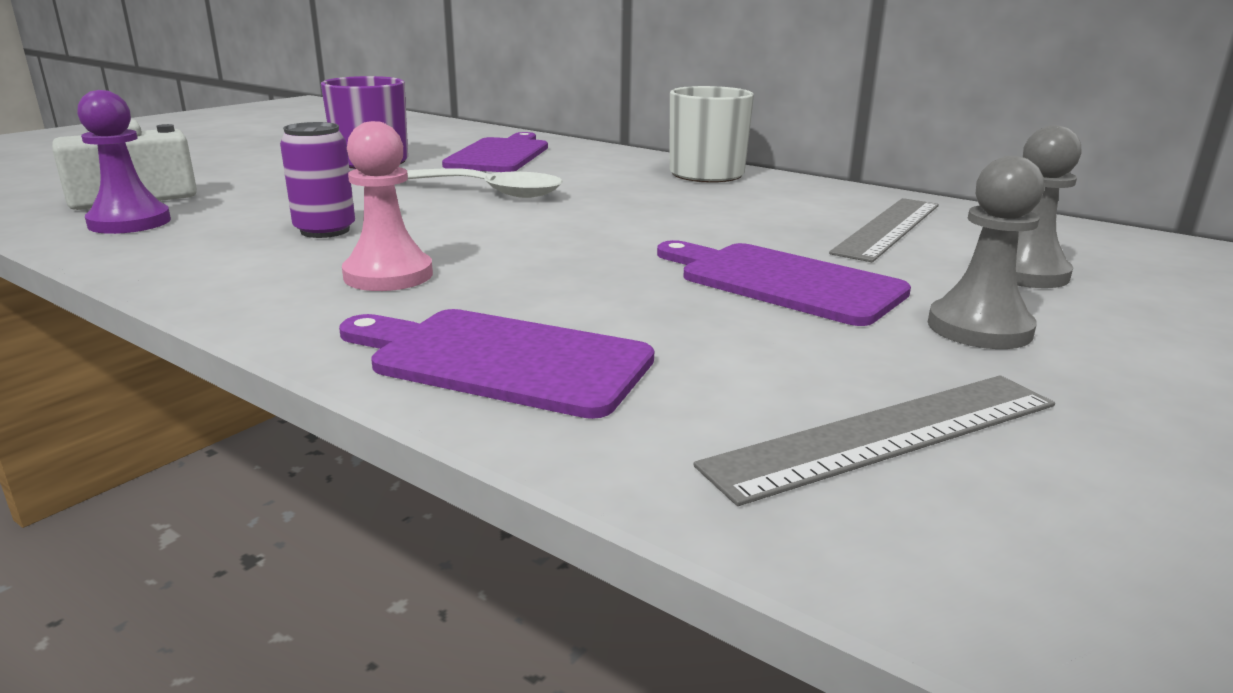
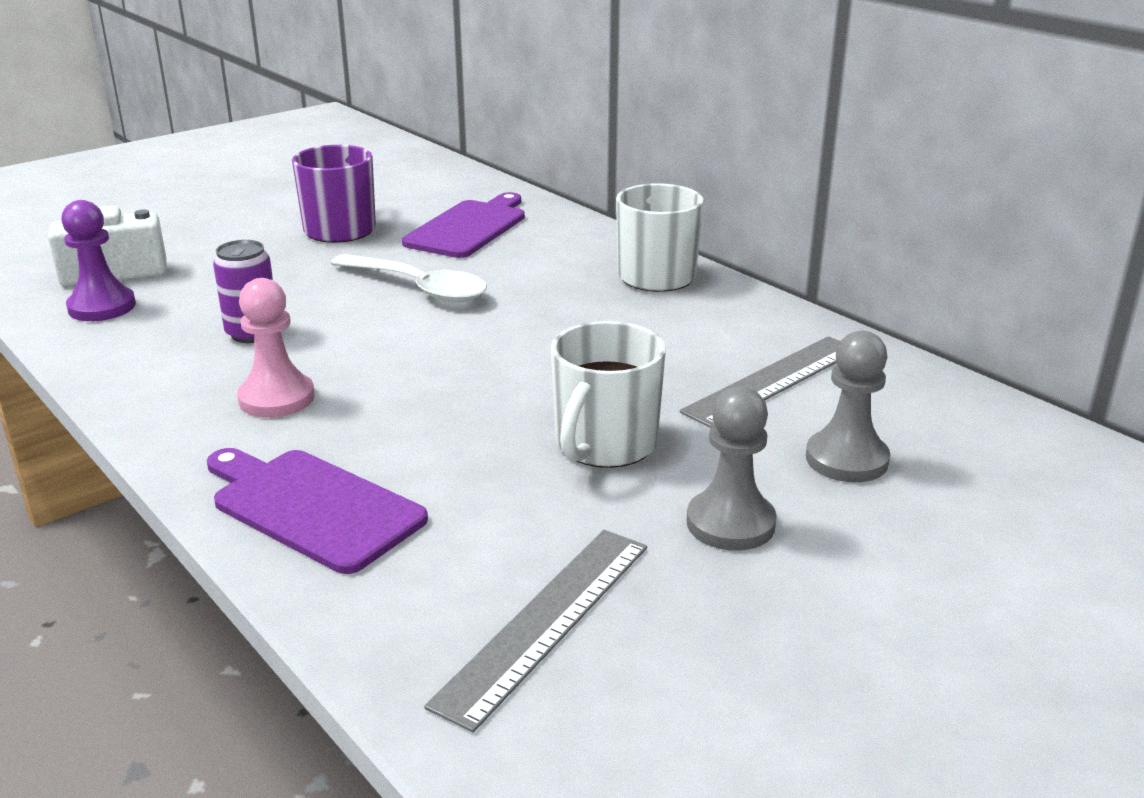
camera: 15 degrees right, 5 degrees up
(783, 282) = (604, 445): purple cutting board -> white mug
(886, 434) = (546, 621): grey ruler -> grey ruler turned 45 degrees counterclockwise

